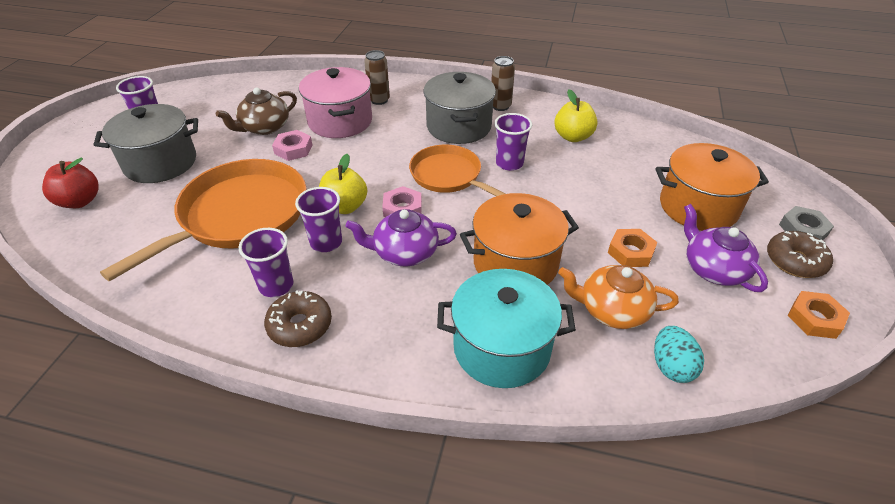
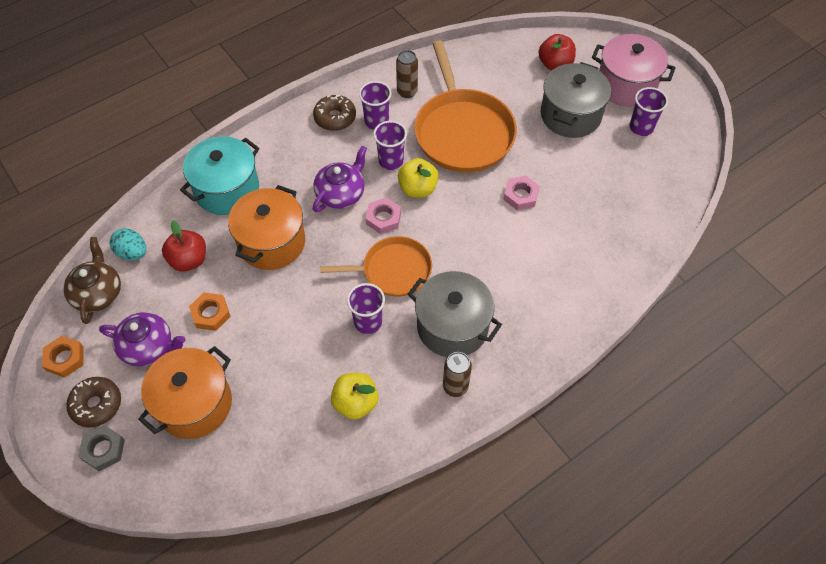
camera: 130 degrees right, 15 degrees up
(264, 127) = (572, 193): brown teapot -> brown teapot (98, 293)
(340, 121) = (538, 247): pink pot -> pink pot (626, 85)
(379, 100) = (552, 296): brown can -> brown can (407, 91)
(612, 310) = (189, 260): orange teapot -> red apple

